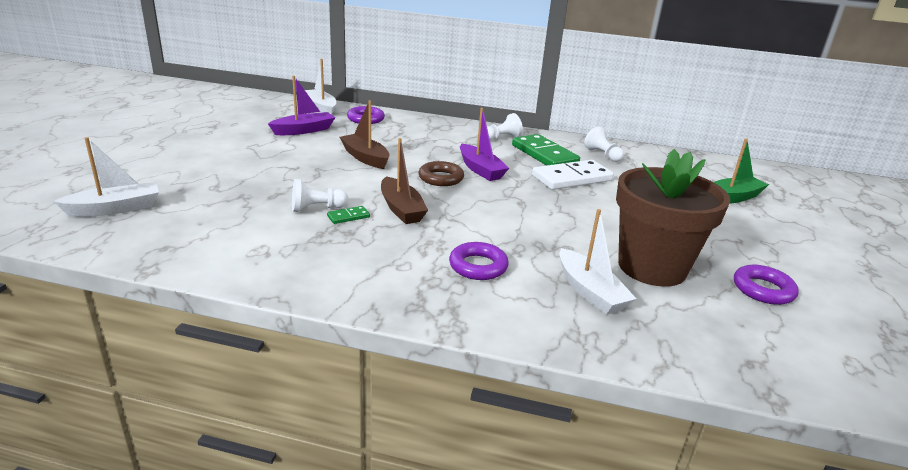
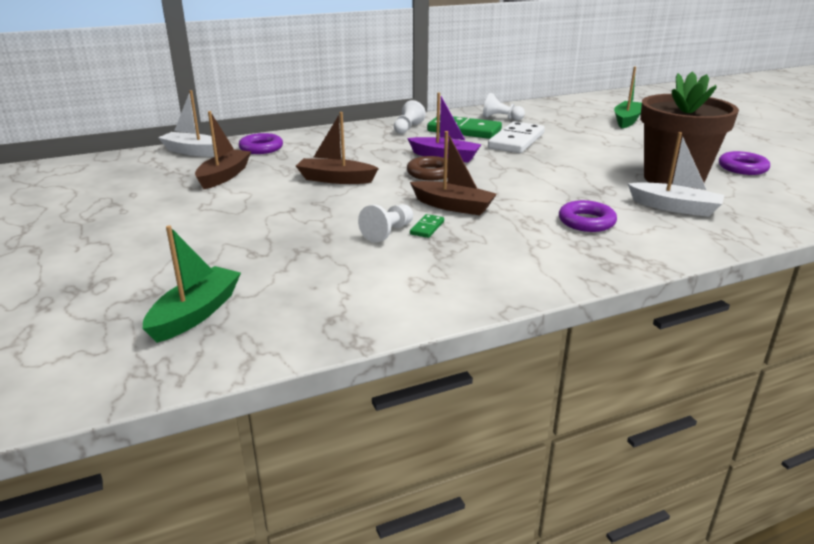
camera: 35 degrees left, 0 degrees up
(115, 209) = (195, 314): white boat -> green boat
(304, 130) = (224, 176): purple boat -> brown boat

